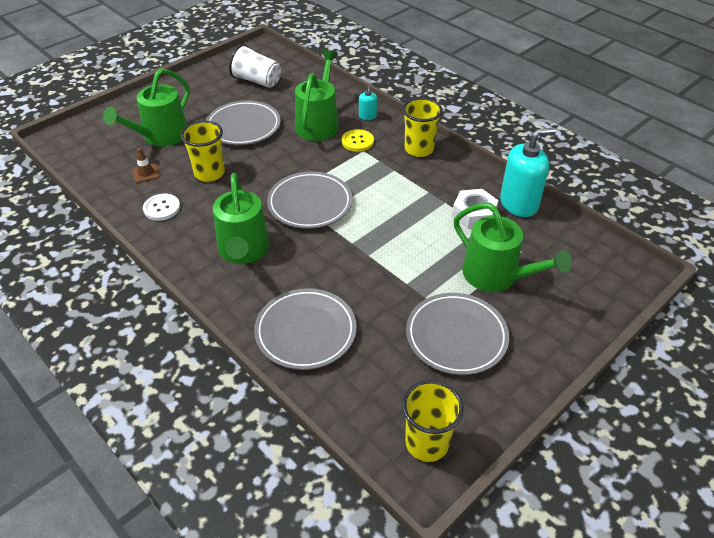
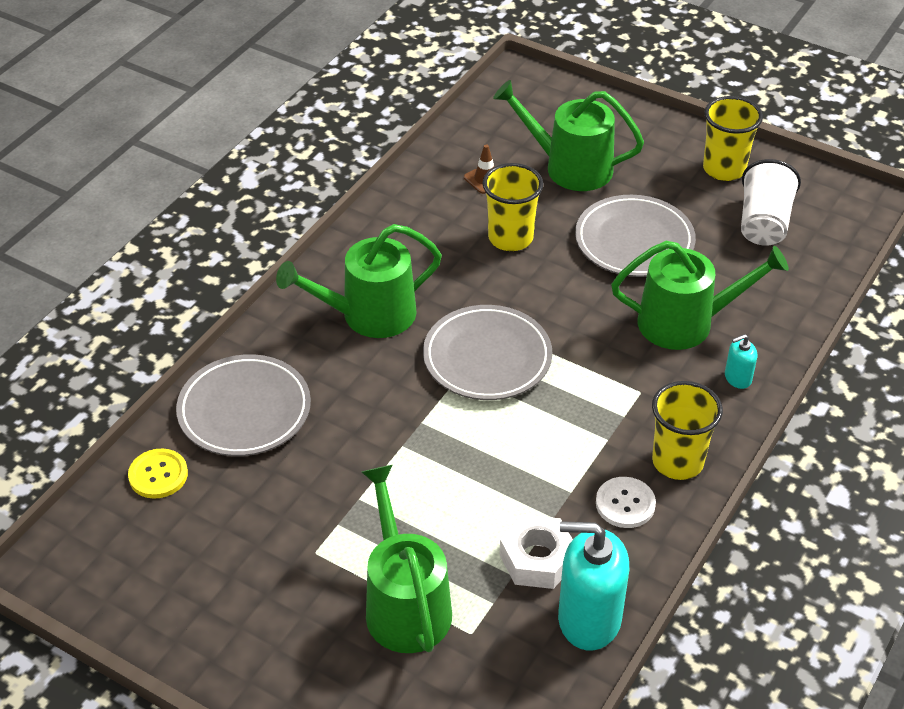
camera: 75 degrees right, 0 degrees up
(162, 208) = (422, 216): white button -> white button (625, 504)
(357, 141) = (661, 379): yellow button -> yellow button (158, 475)
(427, 443) = (96, 563): yellow cup -> yellow cup (724, 169)
(456, 336) = (272, 570): grey plate -> none
(496, 276) = (405, 604): green watering can -> green watering can turned 135 degrees clockwise
(519, 203) = (589, 619): turquoise soap dispenser -> turquoise soap dispenser turned 135 degrees clockwise

